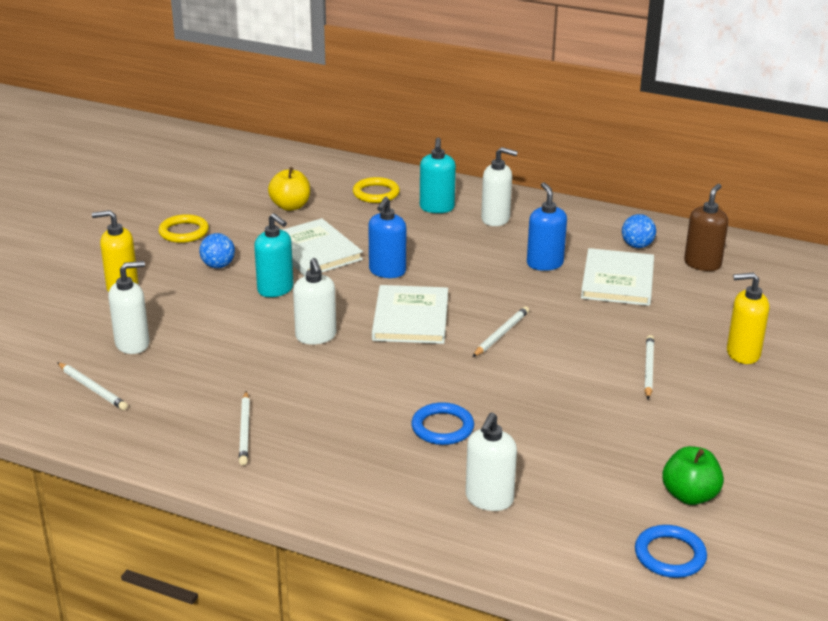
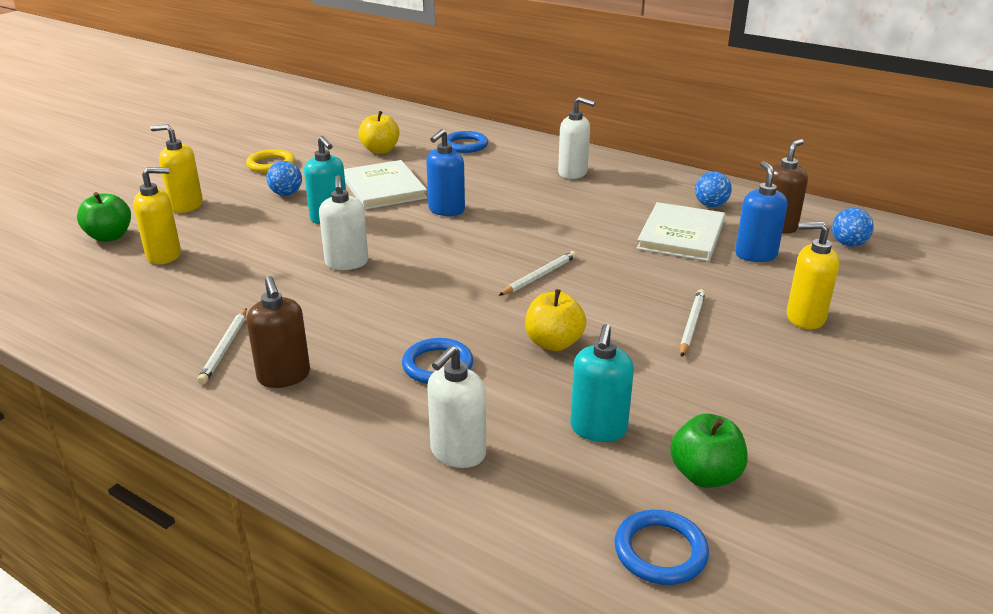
camera: 10 degrees right, 0 degrees up
(64, 328) = (109, 236): none -> green apple
(92, 388) = (99, 293): white pencil -> none
(133, 344) = (164, 255): white soap dispenser -> yellow soap dispenser
(312, 451) = (284, 376): none -> brown soap dispenser
(376, 193) = (465, 145): yellow ring -> blue ring
(411, 318) = (451, 253): white book -> none
(437, 208) = (518, 160): turquoise soap dispenser -> turquoise soap dispenser (598, 429)
(535, 397) = (553, 343): none -> yellow apple
(544, 264) = (609, 214): blue soap dispenser -> blue soap dispenser (755, 255)
(768, 277) = (848, 244): none -> blue ball

